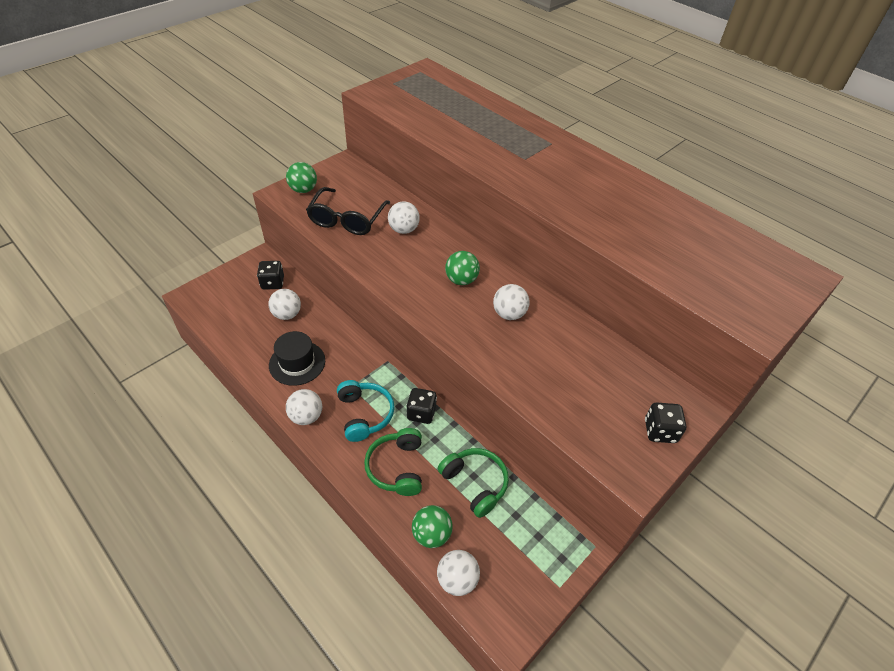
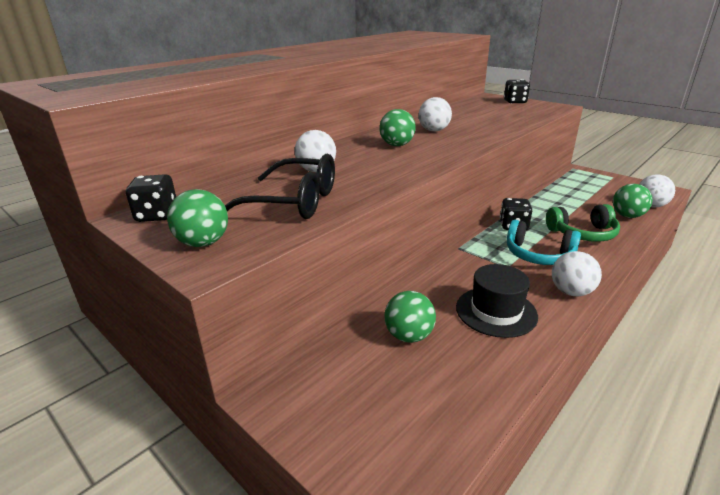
camera: 90 degrees left, 20 degrees down
(272, 283) = (338, 366): black dice -> black dice (157, 215)
(287, 314) = (409, 336): white ball -> green ball
(364, 414) = (538, 255): turquoise headphones -> turquoise headphones turned 135 degrees counterclockwise
(475, 483) = (565, 202): green headphones -> none

